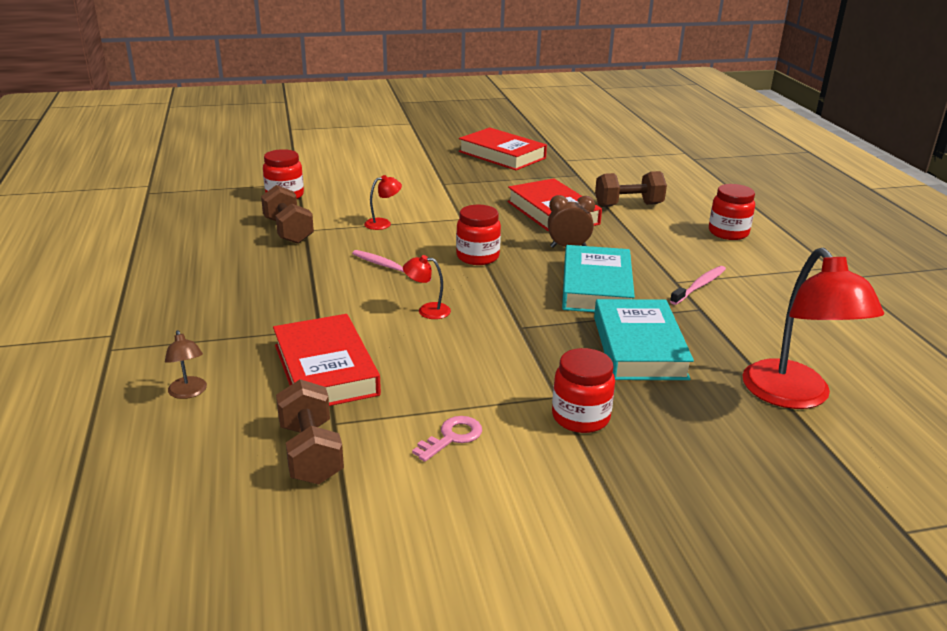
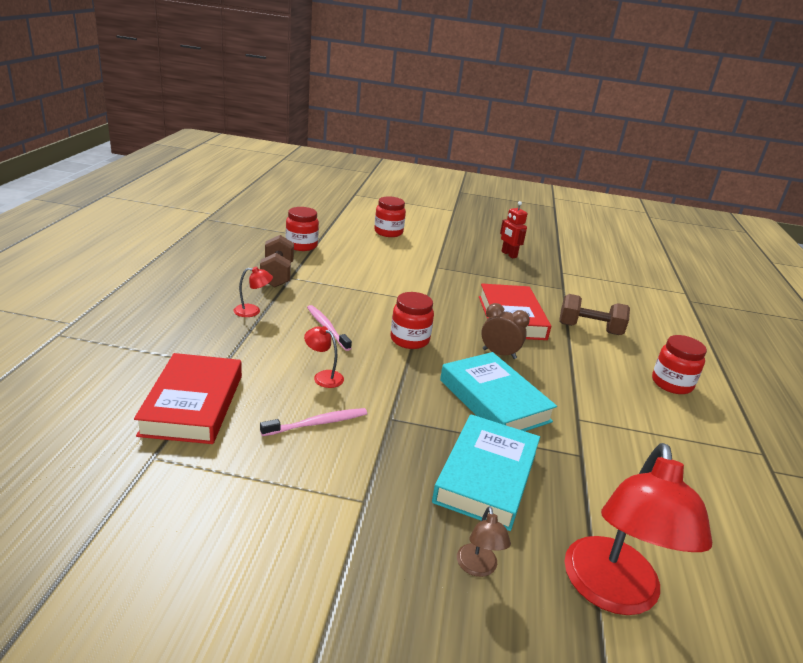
camera: 20 degrees right, 0 degrees up
(189, 393) = (74, 390): brown lamp -> brown lamp (478, 568)
(310, 453) = (108, 479): brown dumbbell -> none
(383, 223) = (356, 288): red lamp -> red lamp (253, 311)
(452, 437) = (235, 509): pink key -> none
(502, 155) = (509, 254): red book -> red robot
(580, 417) = (368, 532): red jar -> red jar (388, 232)
(596, 287) = (494, 400): turquoise book -> turquoise book turned 60 degrees counterclockwise
(699, 286) = (599, 430): pink toothbrush -> pink toothbrush (317, 423)

